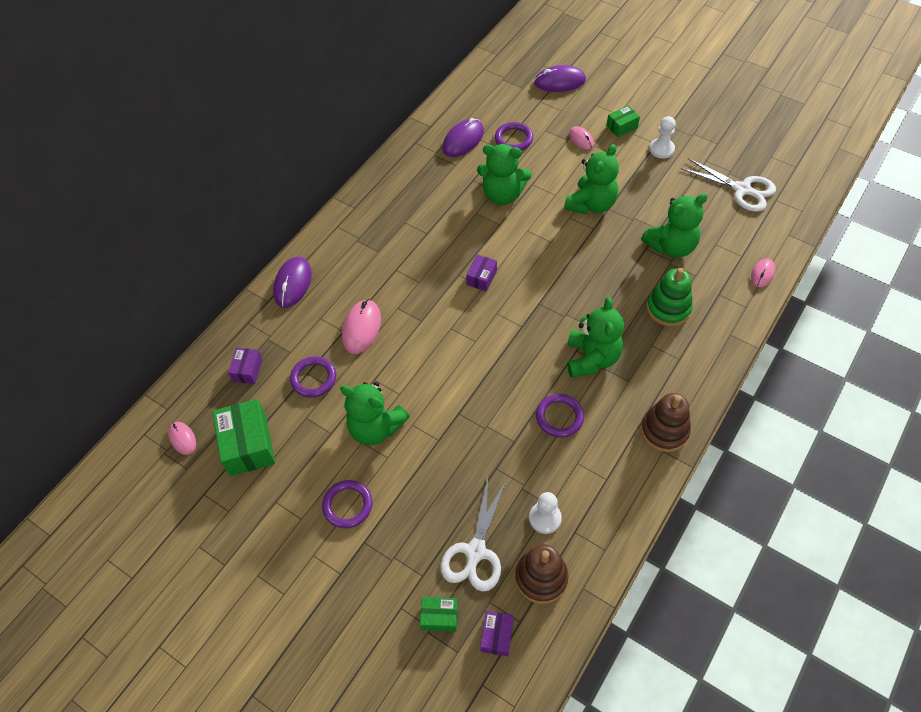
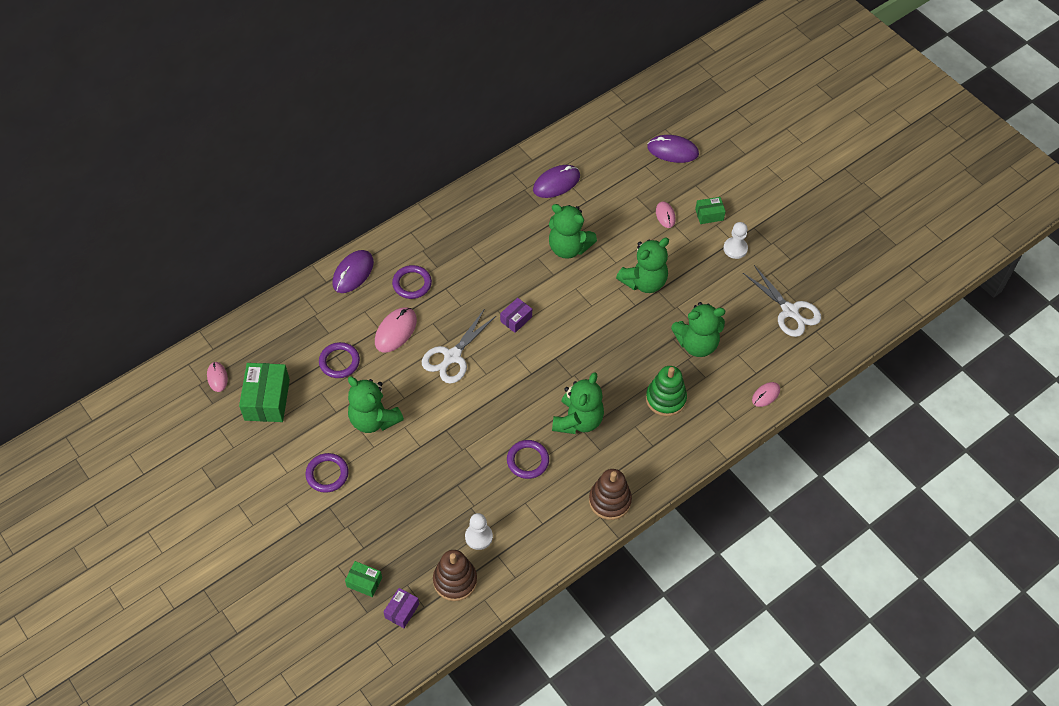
camera: 15 degrees right, 0 degrees up
(247, 370) = (288, 337): purple box -> none
(475, 552) = (412, 544): white scissors -> white scissors (452, 357)
(513, 139) = (603, 196): purple ring -> purple ring (412, 283)

